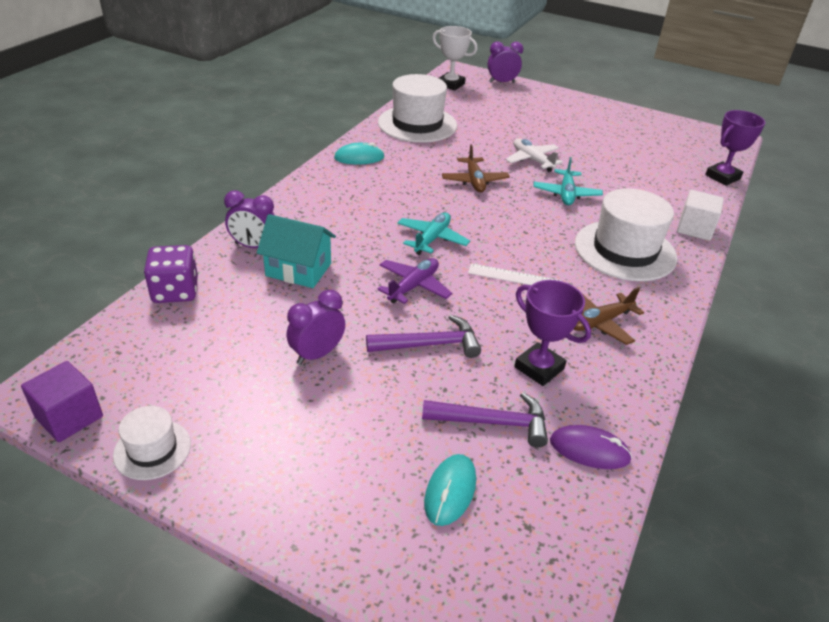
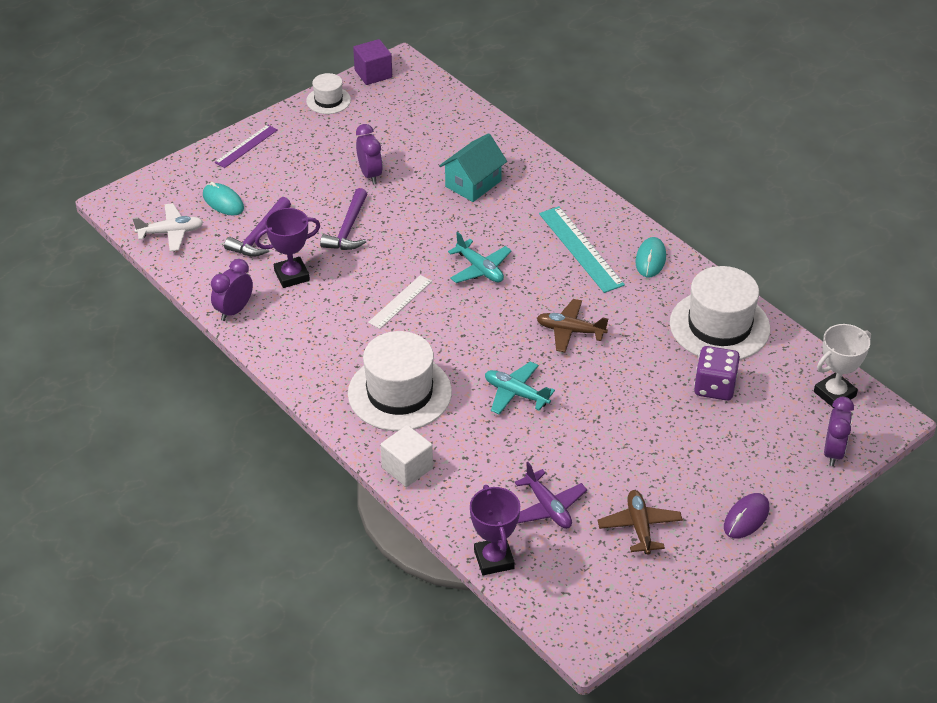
camera: 115 degrees right, 5 degrees up
(175, 291) = (476, 122): purple dice -> purple dice (714, 387)
(253, 246) = (517, 166): purple clock -> purple clock (234, 310)
(305, 515) = (246, 146): none -> purple ruler
(366, 191) = (580, 249): none -> turquoise ruler
(413, 286) = (419, 239): purple plane -> purple plane (548, 507)
(532, 160) = (598, 395): white plane -> white plane (171, 233)
(589, 450) = (210, 270): purple mouse -> purple mouse (746, 518)
(600, 322) = (317, 330): brown plane -> brown plane (639, 527)

